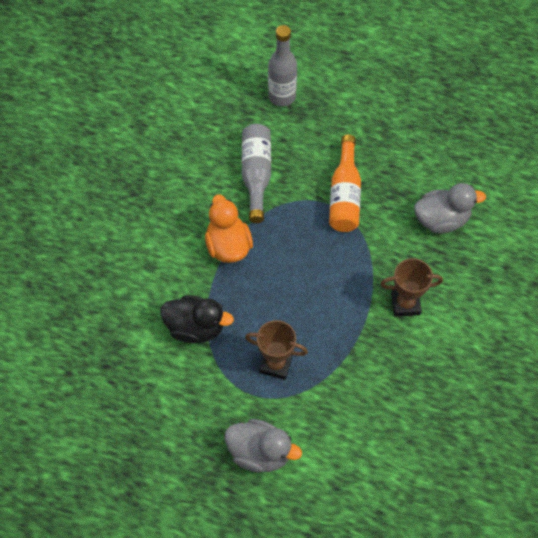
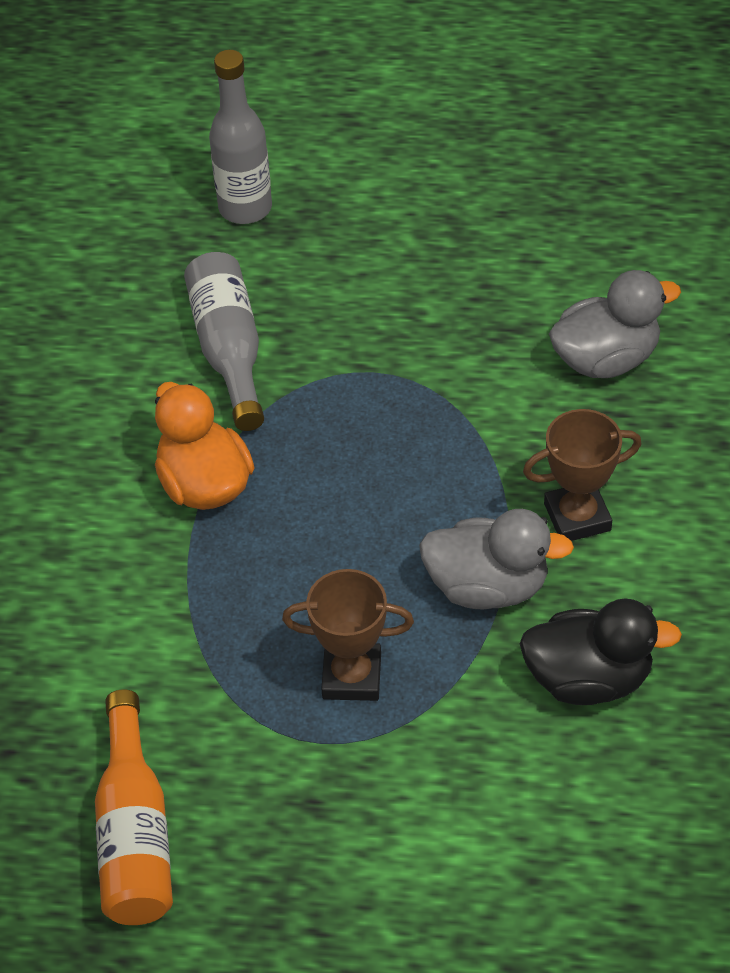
camera: 10 degrees left, 10 degrees down
(195, 328) = (174, 643): black duck -> black duck (588, 678)
(260, 453) = (361, 847): grey duck -> grey duck (488, 586)
(344, 195) = (409, 352): orange bottle -> orange bottle (134, 833)

